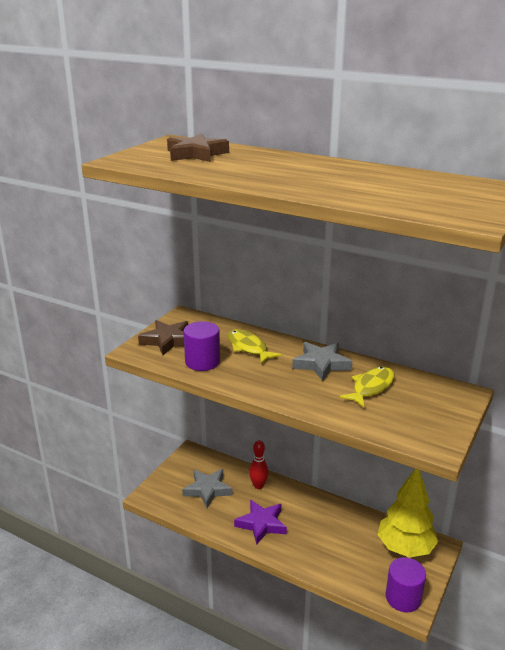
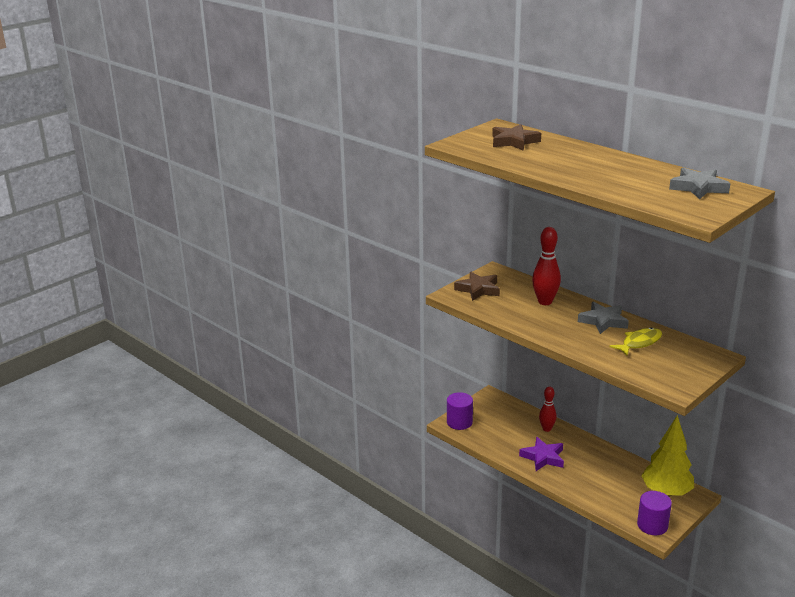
camera: 15 degrees right, 0 degrees up
(202, 362) = (504, 309): purple cylinder -> purple cylinder (459, 422)
(207, 490) = (501, 426): grey star -> grey star (698, 187)
(248, 347) = (545, 302): yellow fish -> red bowling pin

